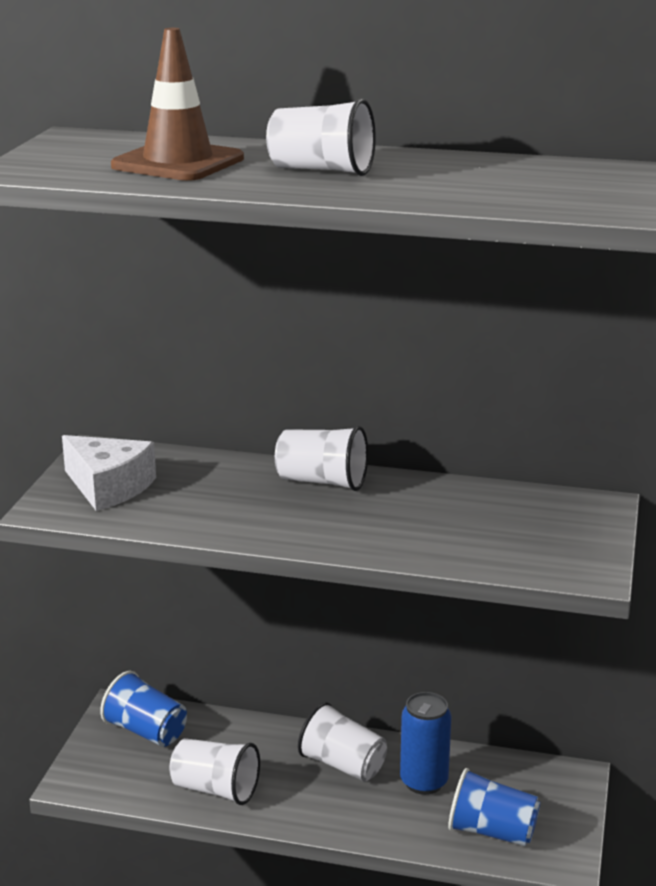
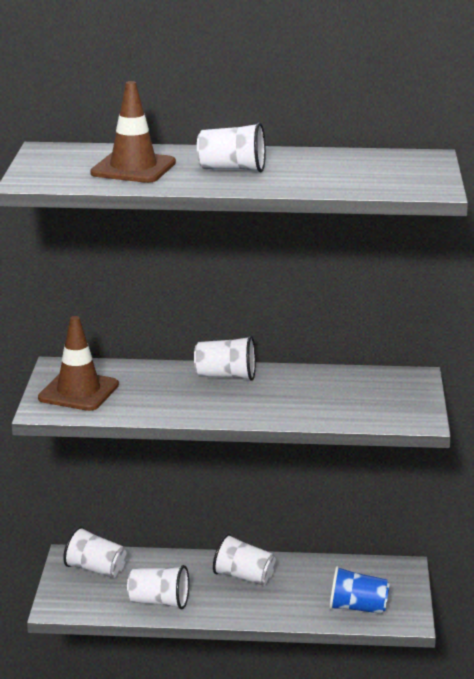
camera: 10 degrees left, 0 degrees up
(108, 487) = (78, 391): white cheese -> brown traffic cone
(146, 731) = (96, 569): blue cup -> white cup
(424, 782) = (303, 582): blue can -> none

